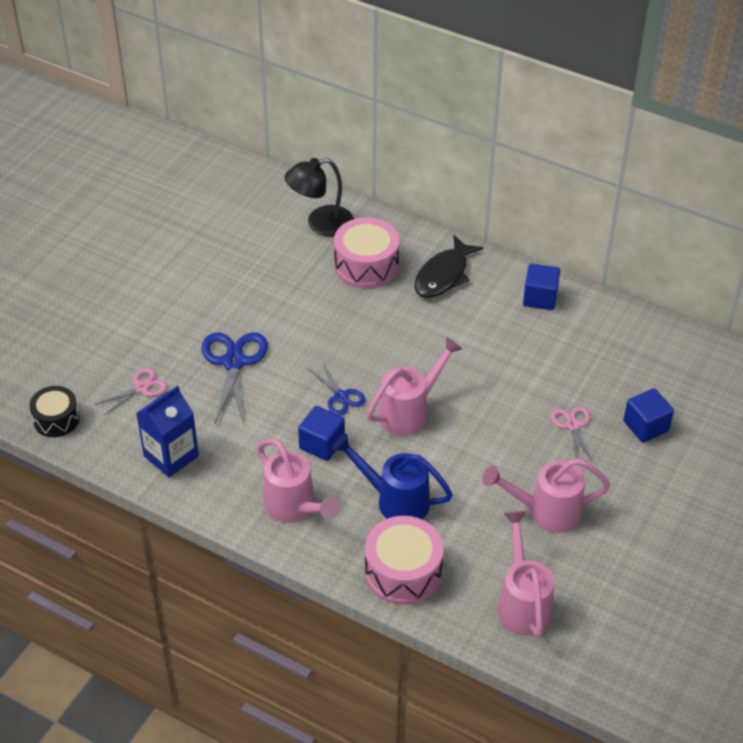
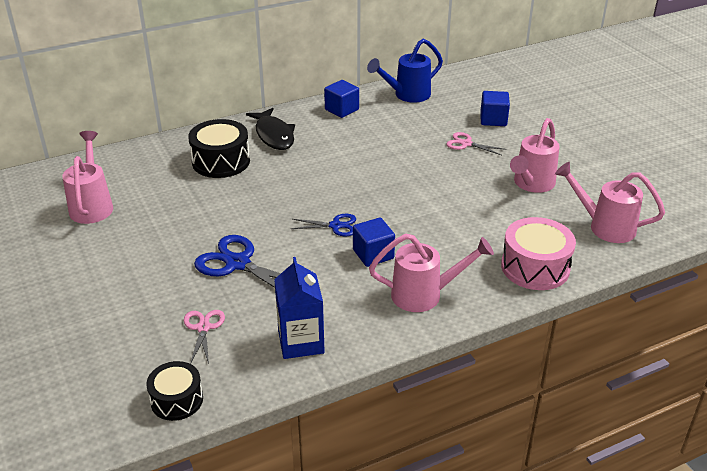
camera: 55 degrees left, 10 degrees down
(320, 224) = (151, 163): black lamp -> none
(366, 265) = (221, 161): pink drum -> black drum
(395, 500) = (463, 243): blue watering can -> blue watering can (407, 95)
(409, 411) = (384, 201): pink watering can -> pink watering can (92, 205)

